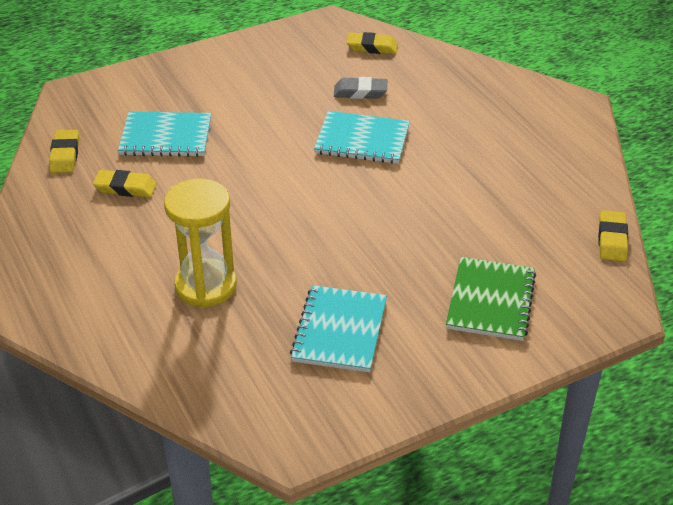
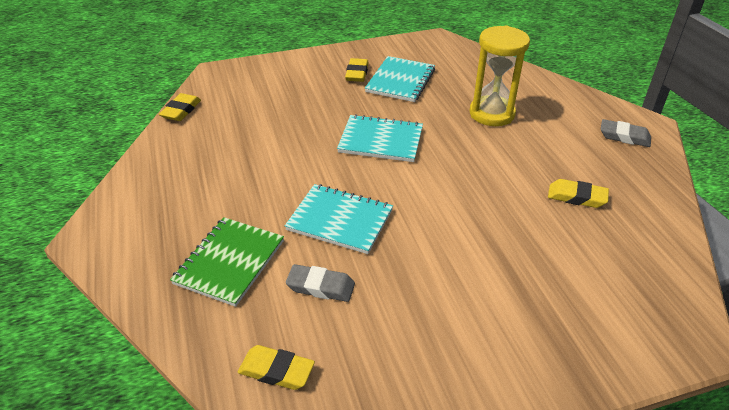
camera: 170 degrees left, 0 degrees up
(39, 270) = (624, 137): none -> grey eraser
(65, 155) = (654, 241): yellow eraser -> yellow eraser (357, 73)
(166, 137) = (549, 251): turquoise notebook -> turquoise notebook (381, 140)
(490, 301) = (294, 85): green notebook -> green notebook (230, 262)

